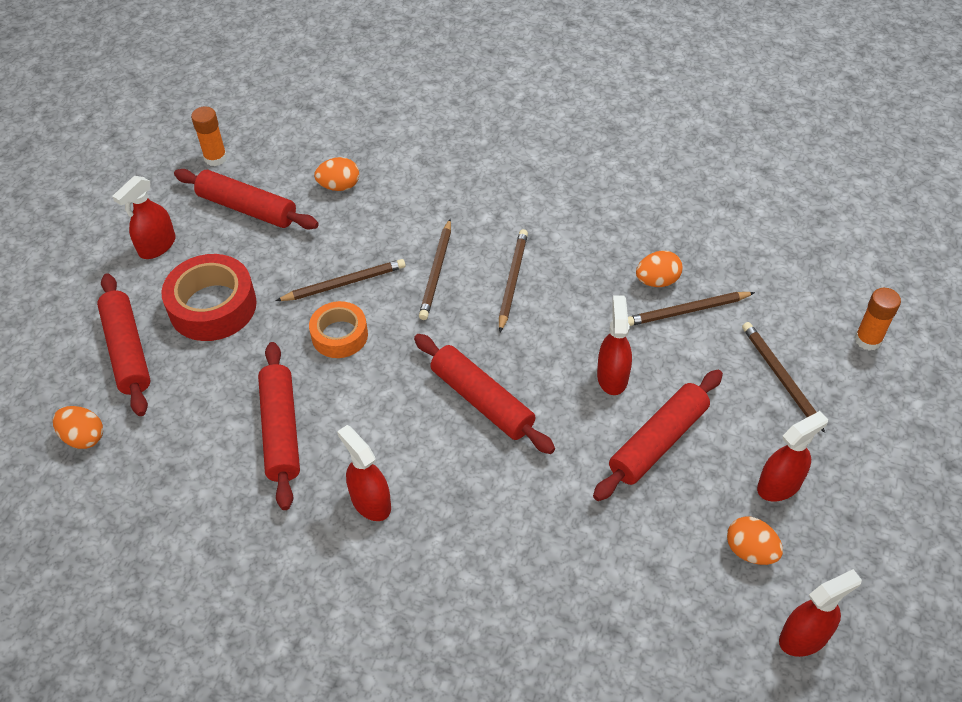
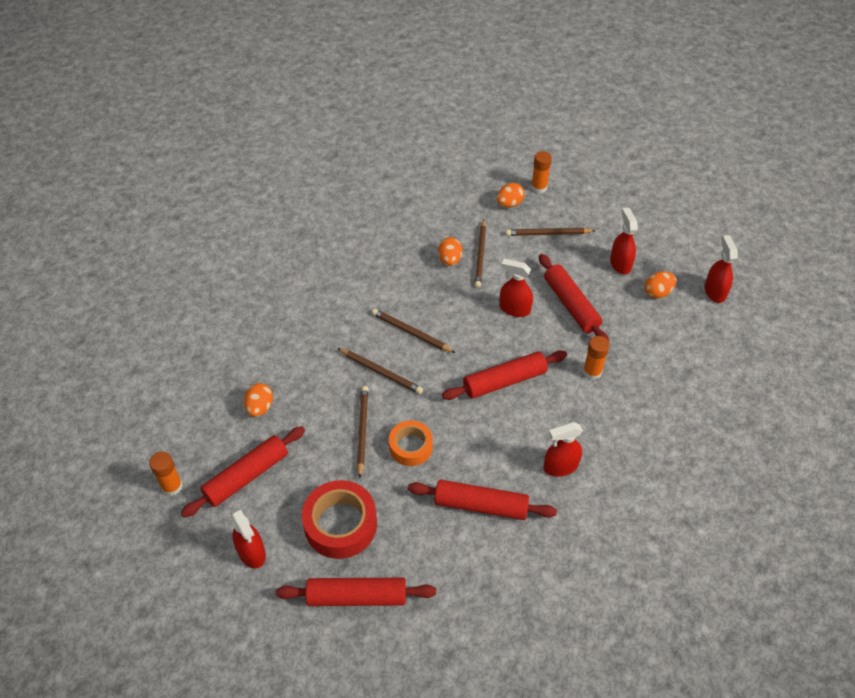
camera: 70 degrees left, 0 degrees up
(84, 437) = (431, 645): orange egg -> orange egg (509, 204)
(547, 499) = (592, 372): none -> orange glue stick

